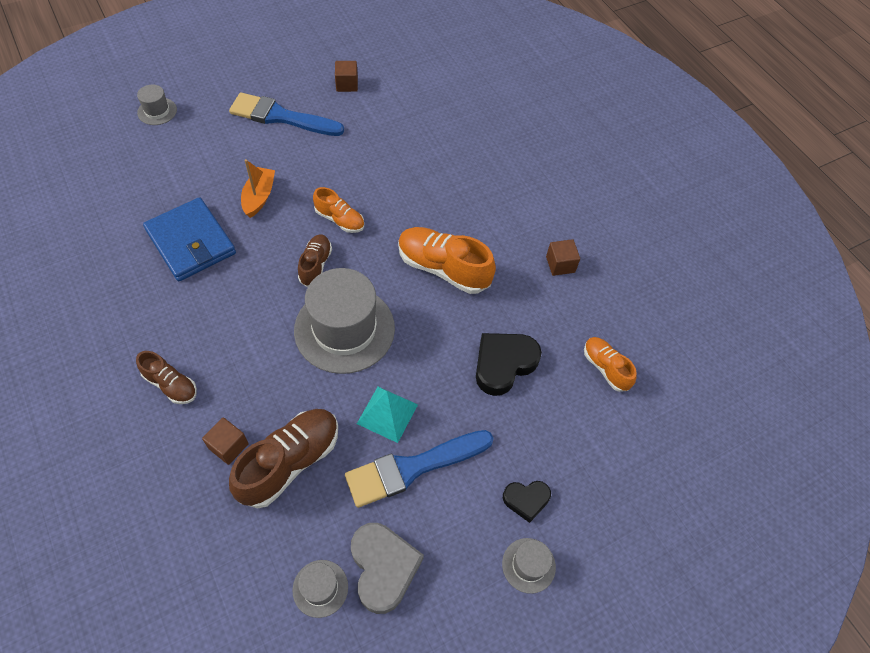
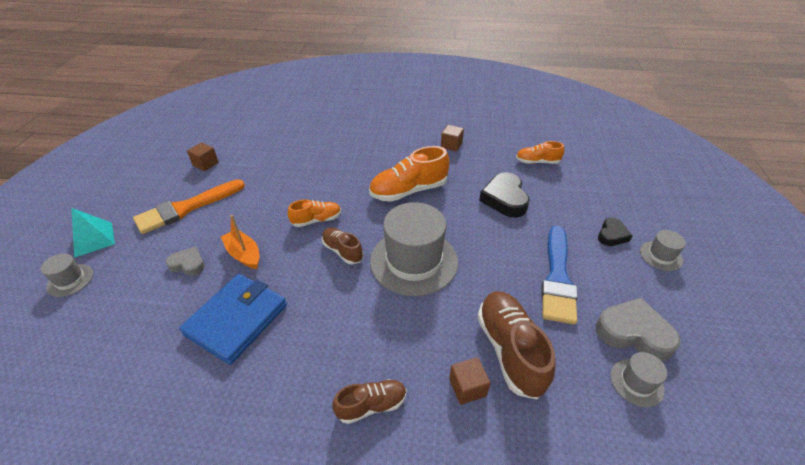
camera: 50 degrees left, 15 degrees down
(191, 242) = (237, 319): blue wallet -> blue wallet turned 60 degrees counterclockwise
(222, 168) = (188, 264): none -> grey heart
(281, 117) = (186, 208): blue brush -> orange brush
(387, 414) = (504, 271): turquoise pyramid -> turquoise pyramid (93, 239)

